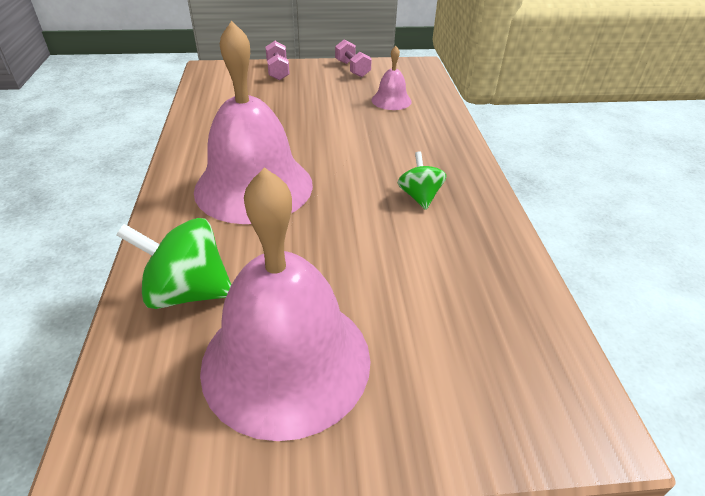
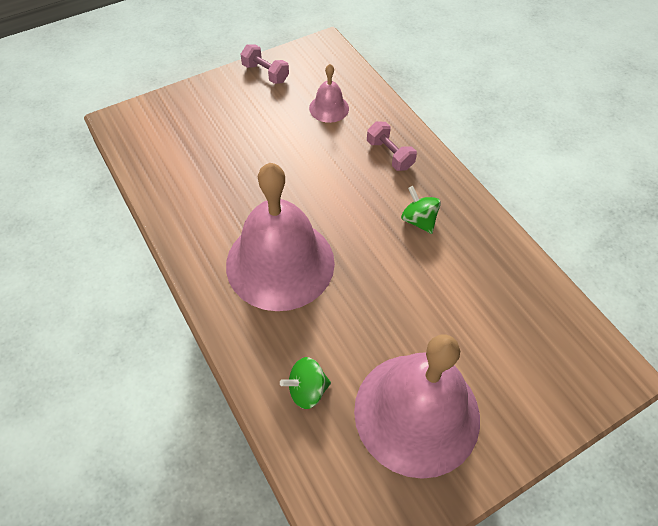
camera: 25 degrees left, 15 degrees up
(187, 292) = (307, 390): green spinning top -> green spinning top, size x0.61
(278, 71) = (194, 101): pink dumbbell -> pink dumbbell (389, 155)

